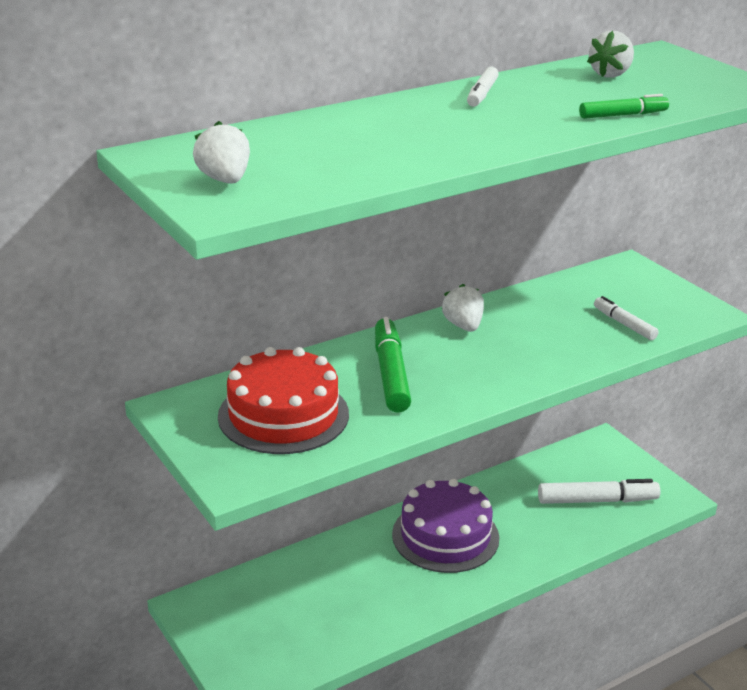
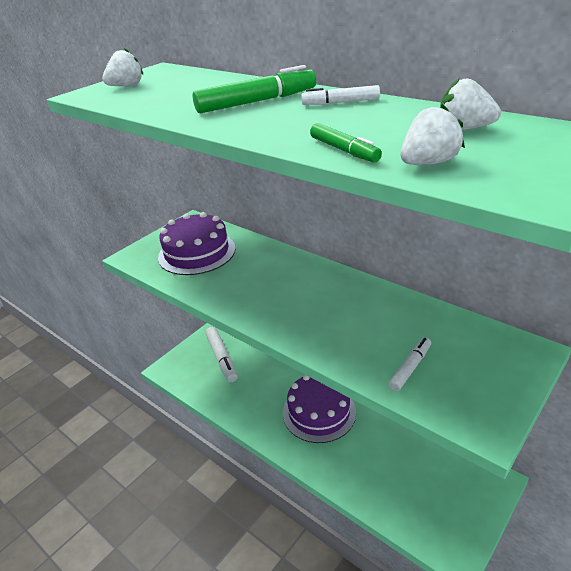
camera: 75 degrees right, 5 degrees up
(283, 415) = (197, 252): red cake -> purple cake
(391, 374) = (259, 274): green marker -> green marker (257, 102)
(463, 326) = (342, 287): white strawberry -> white strawberry (428, 163)
(597, 500) = (412, 492): white marker -> white marker (222, 358)

